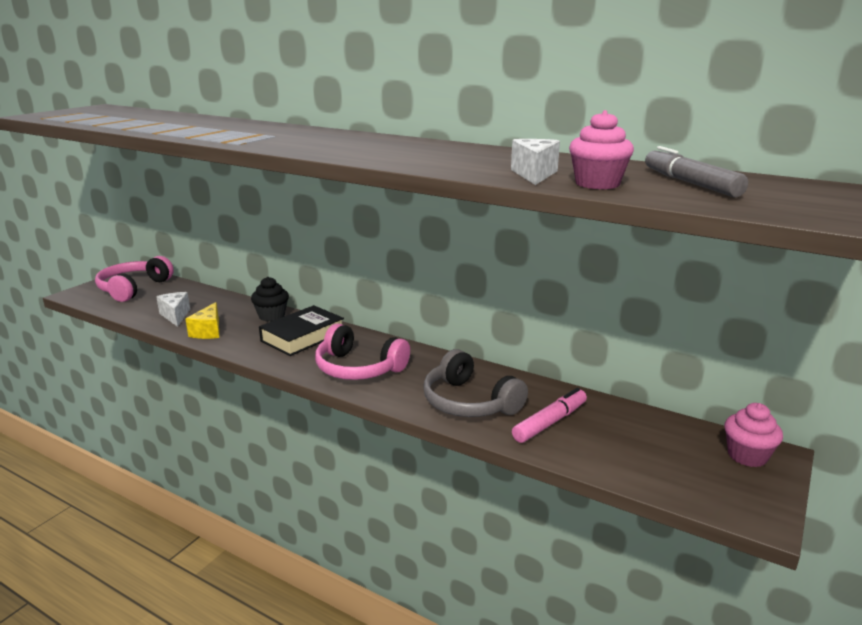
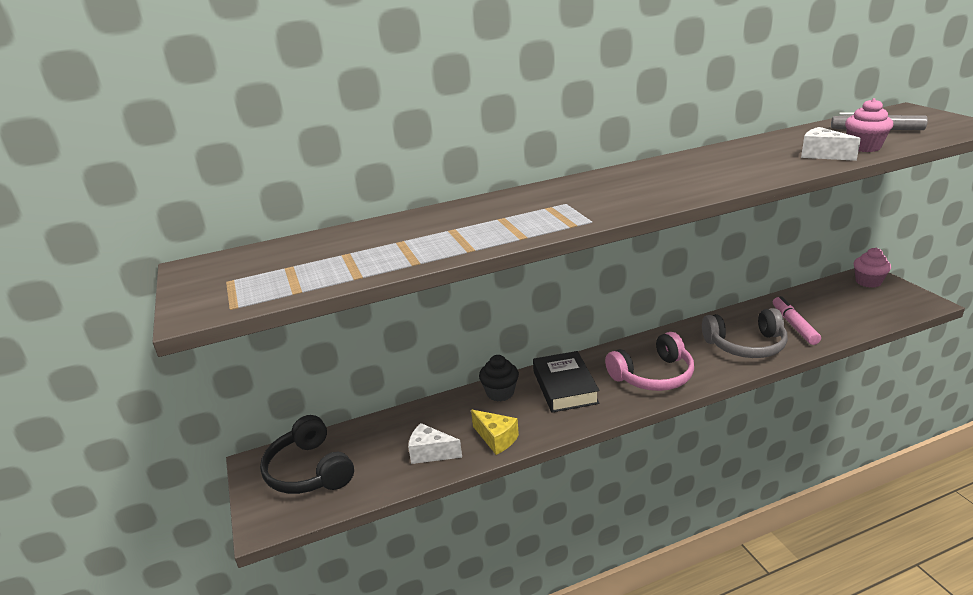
camera: 50 degrees left, 5 degrees up
(133, 288) = (309, 470): pink headphones -> black headphones

